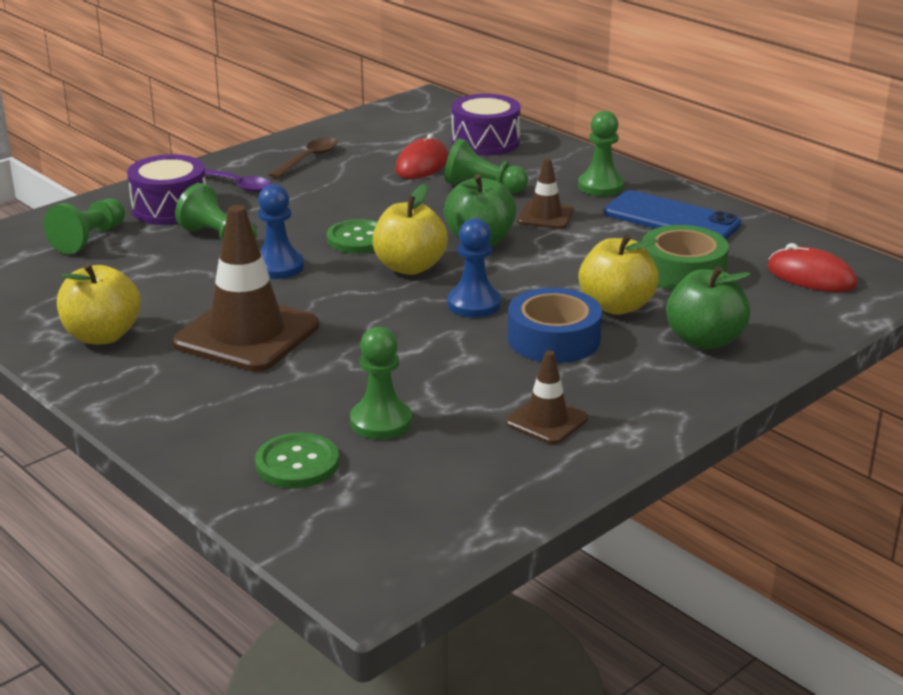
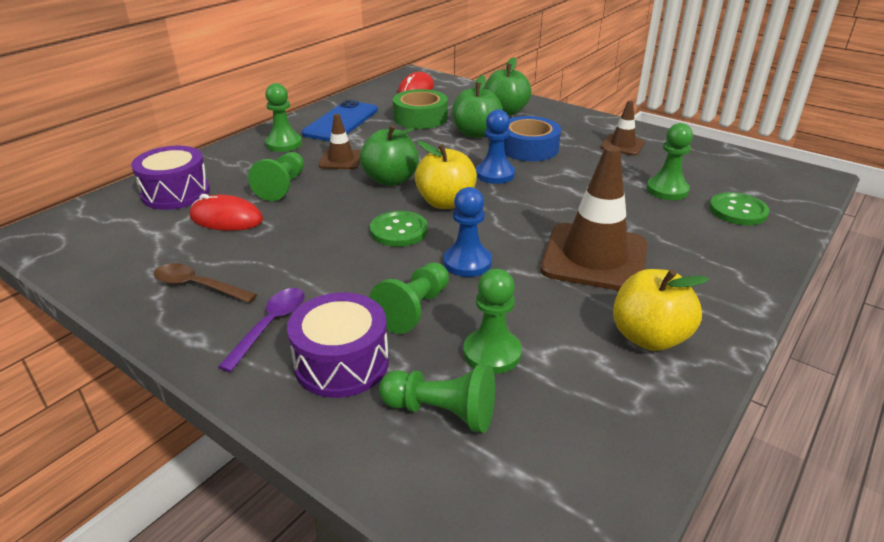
camera: 100 degrees left, 5 degrees up
(137, 263) = (492, 353): none -> green pawn
(616, 306) = (476, 133): yellow apple -> green apple

